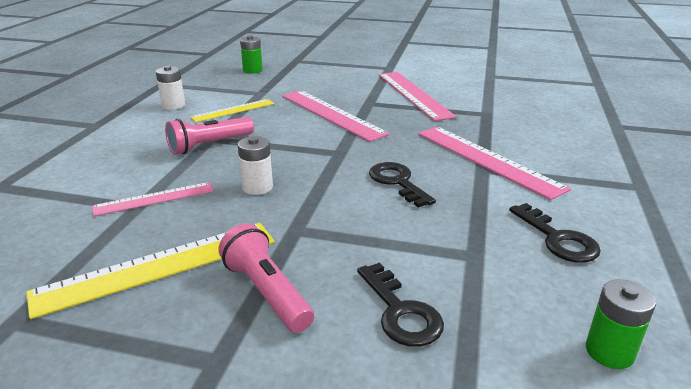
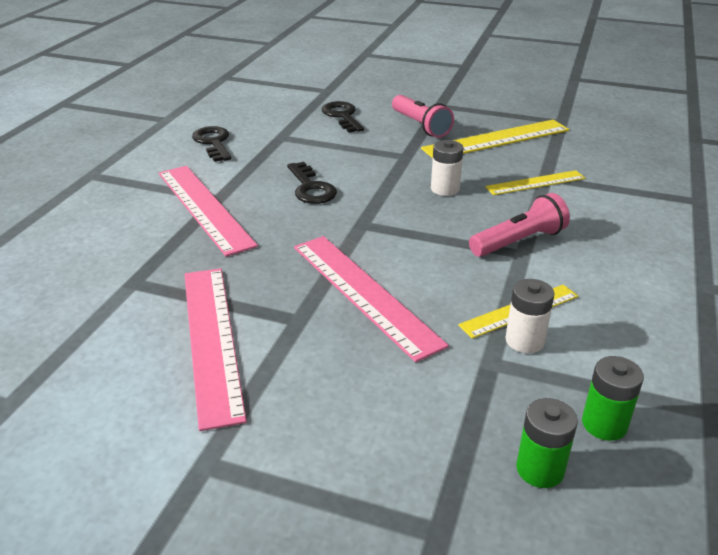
camera: 175 degrees left, 5 degrees up
(154, 199) = (535, 182): pink ruler -> yellow ruler
(173, 105) = (626, 329): white battery -> white battery (525, 341)
(609, 352) = (244, 101): green battery -> green battery (604, 424)

